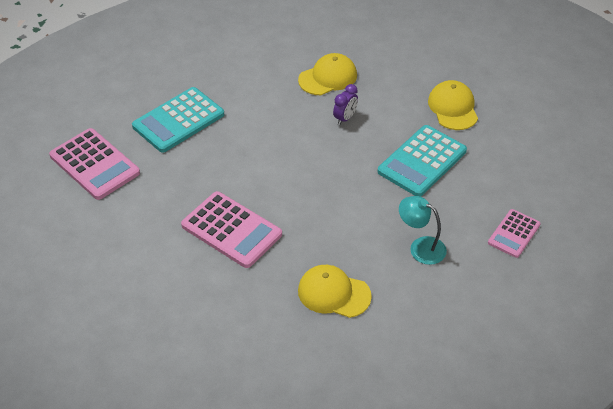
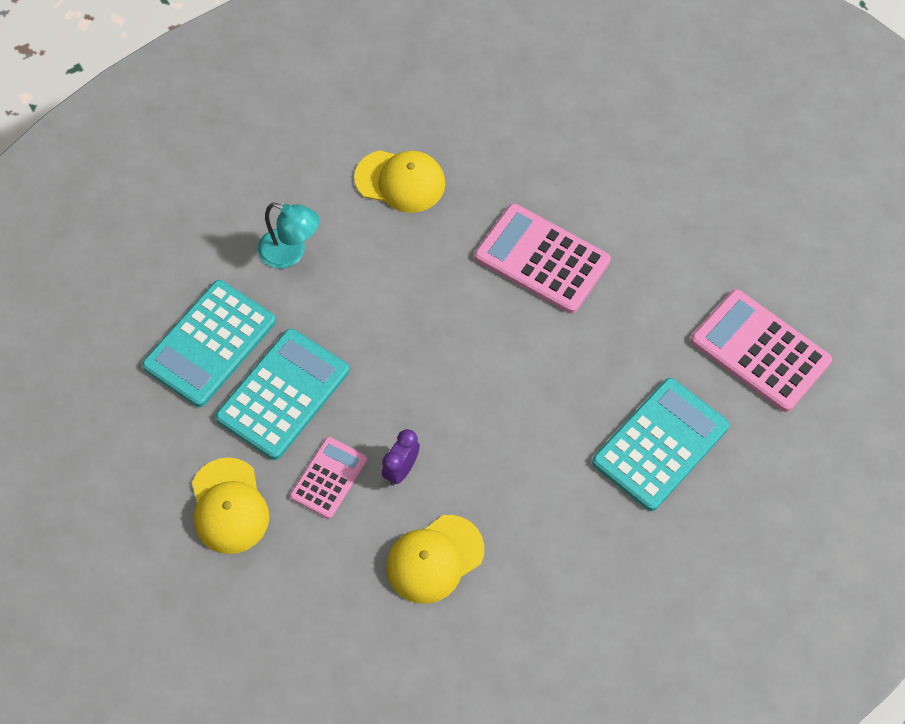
camera: 175 degrees right, 15 degrees up
(475, 193) = (210, 343): none -> turquoise calculator
(514, 233) = (165, 282): pink calculator -> pink calculator (329, 478)

